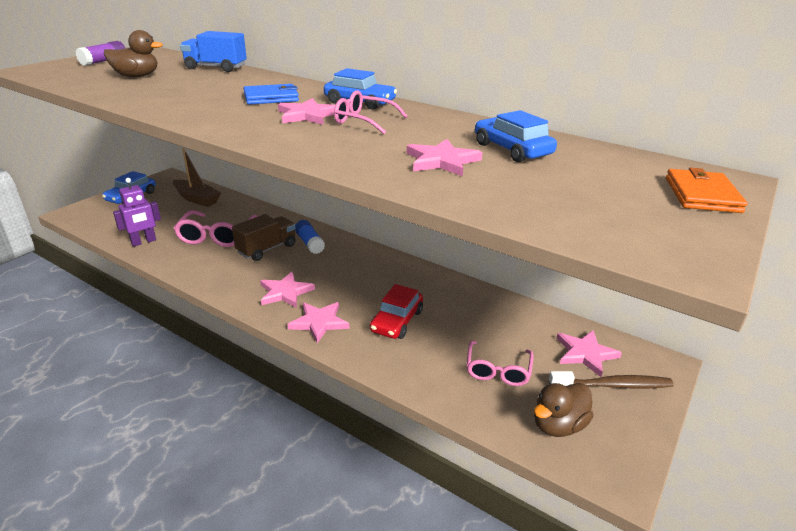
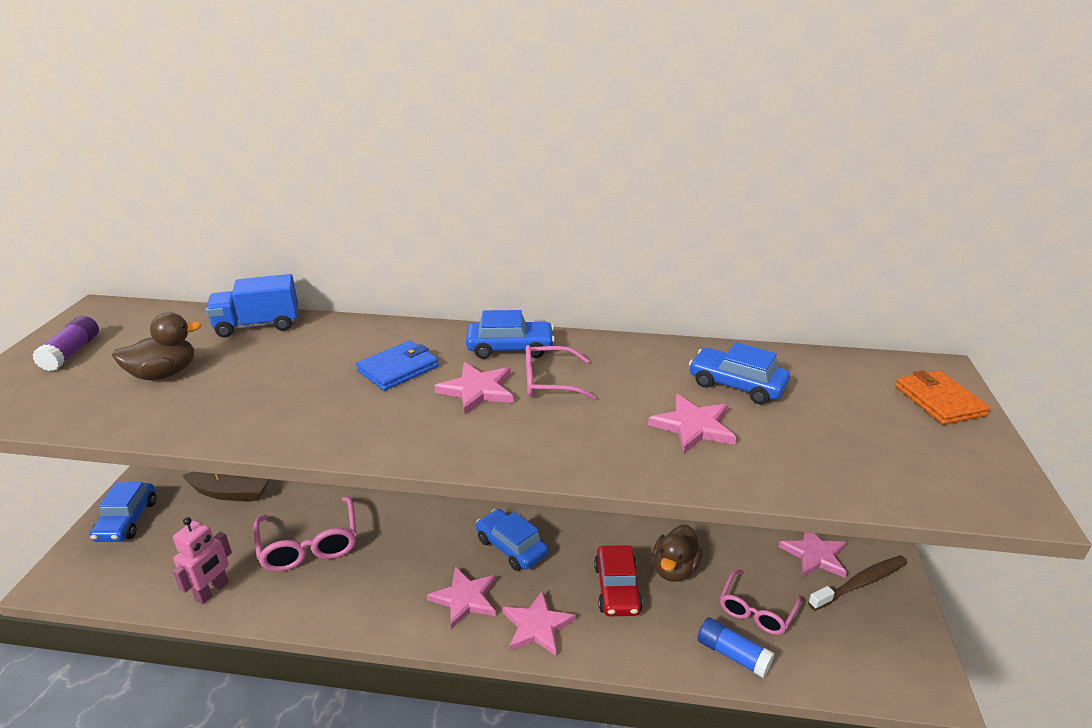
camera: 25 degrees left, 0 degrees up
(144, 242) = (212, 591): purple robot -> pink robot
(267, 249) = (392, 542): brown truck -> none
(309, 243) = (438, 514): blue glue stick -> blue glue stick (732, 654)
(342, 275) = (511, 547): none -> blue car
(497, 371) = (756, 611): pink glasses -> pink glasses turned 45 degrees clockwise
(558, 425) = (849, 652): brown duck -> brown duck (674, 569)

